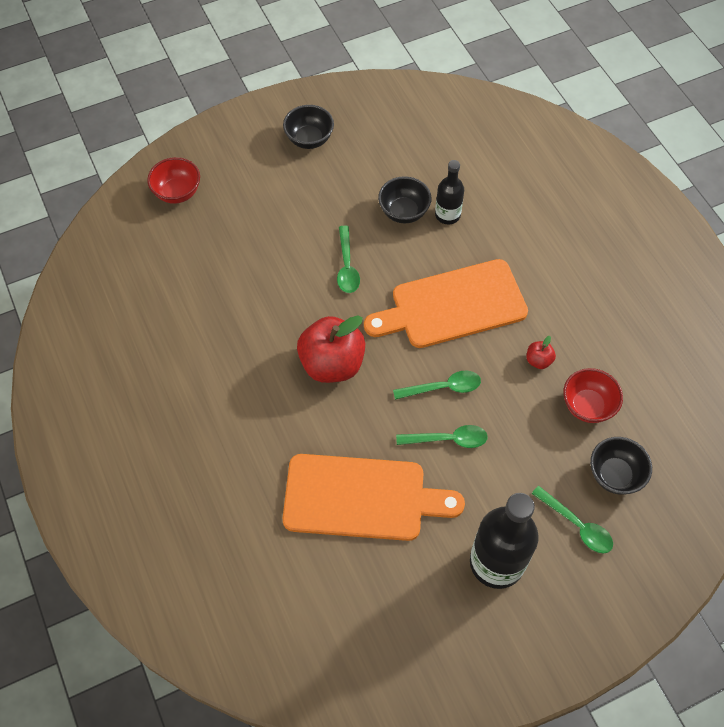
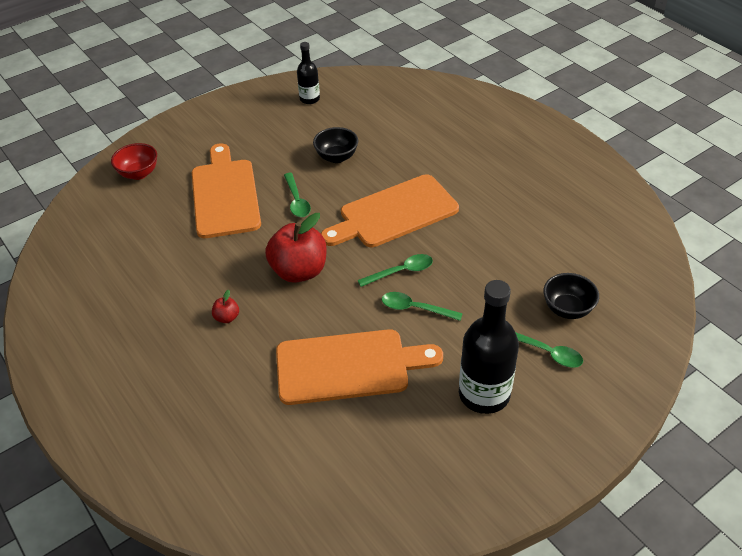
camera: 10 degrees left, 15 degrees down
(268, 242) = (225, 194): none -> orange cutting board
(309, 139) = (246, 122): black bowl -> none
(447, 215) = (374, 153): black bottle -> black bottle (309, 99)
(448, 439) = (415, 308): green spoon -> green spoon turned 150 degrees counterclockwise
(538, 360) = (477, 239): red apple -> red apple (227, 317)
(587, 406) = (528, 264): red bowl -> none

